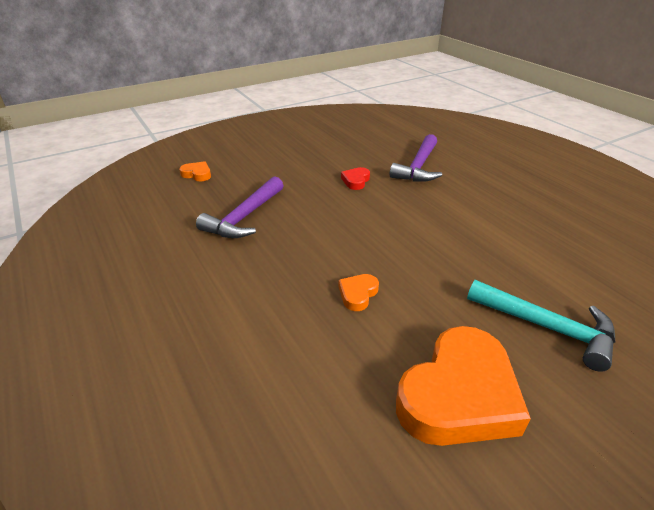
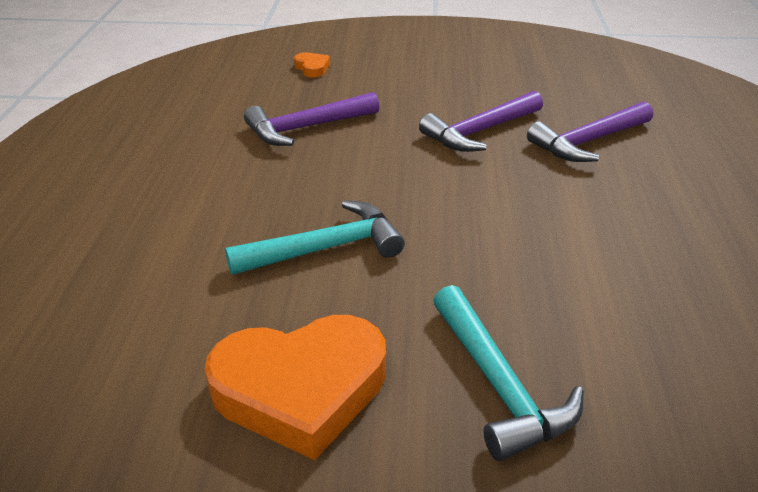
camera: 35 degrees right, 0 degrees up
(356, 181) = (480, 131): red heart -> purple hammer
(358, 294) = (325, 249): orange heart -> turquoise hammer

